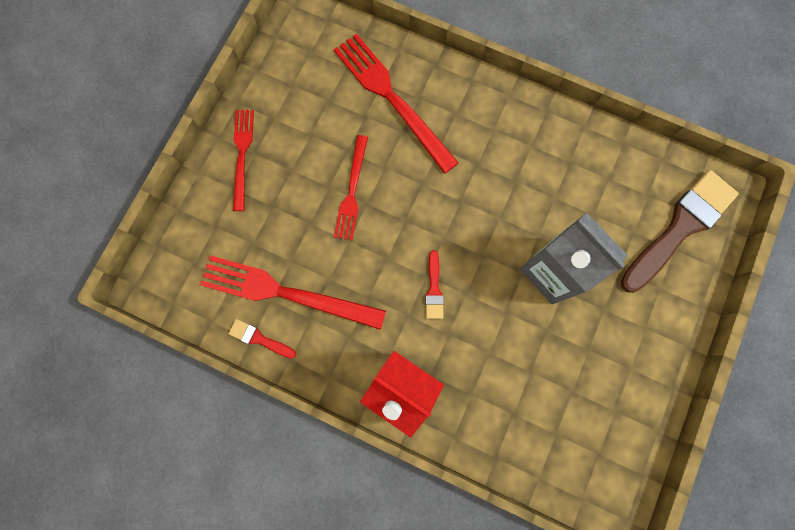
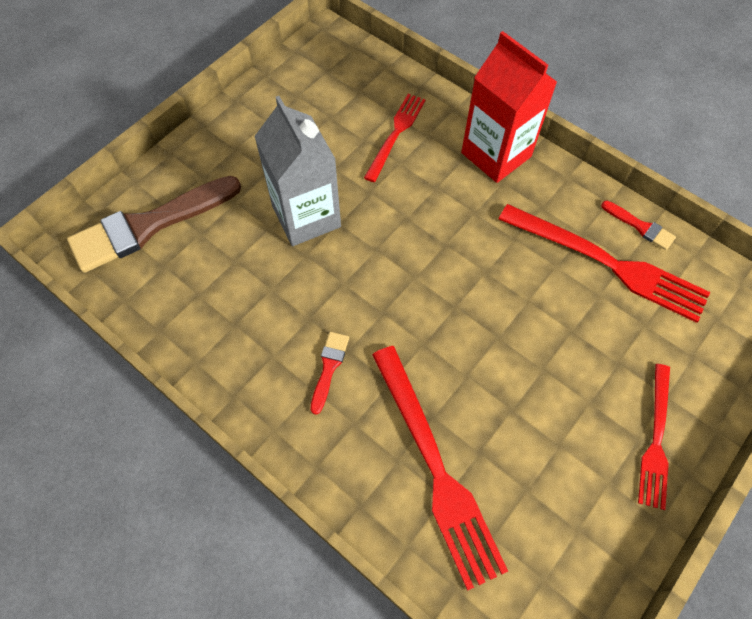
camera: 165 degrees left, 15 degrees down
(352, 191) = (514, 355): red fork -> red fork (396, 134)
(434, 289) = (440, 229): red brush -> red brush (329, 367)

